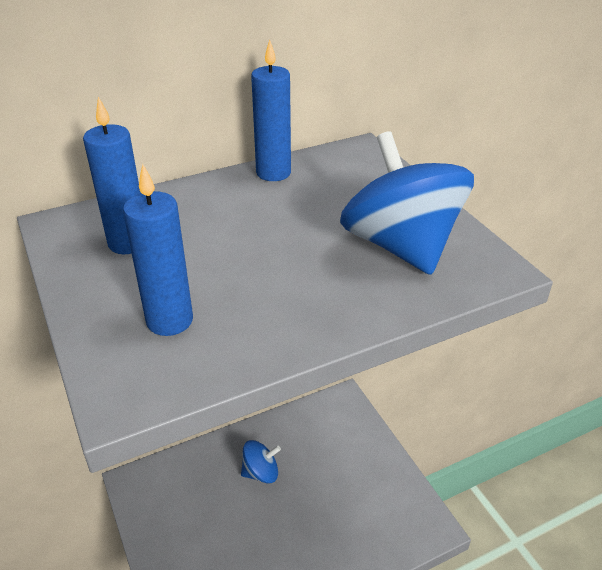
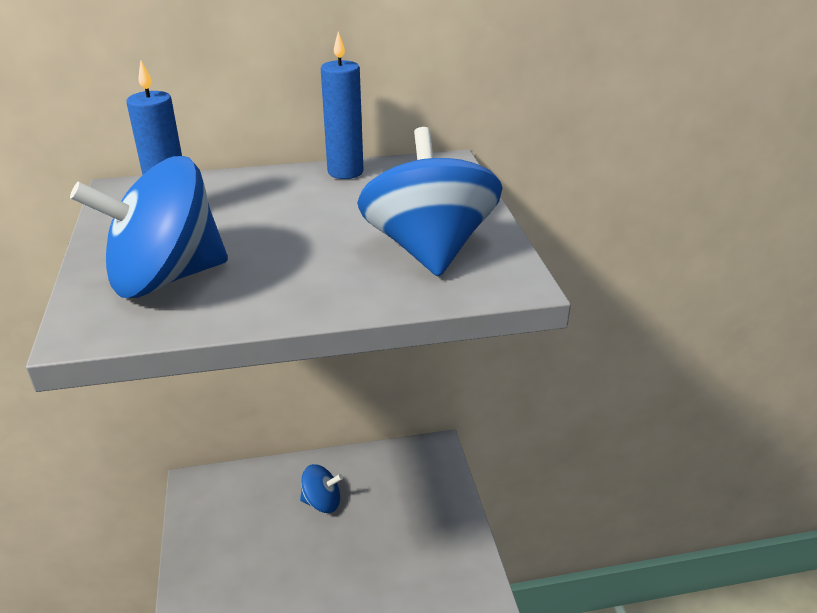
camera: 15 degrees right, 5 degrees down
(170, 320) = (165, 278): blue candle -> blue spinning top

